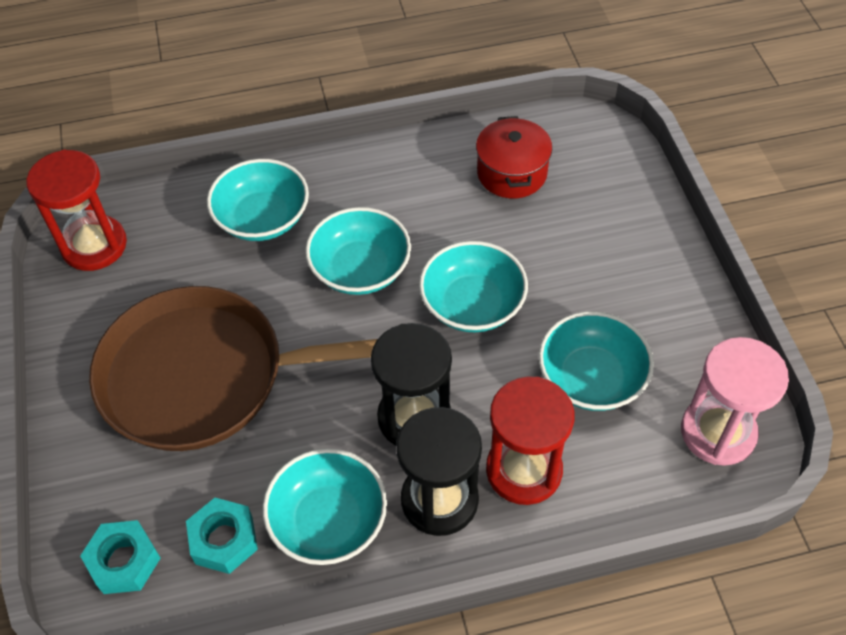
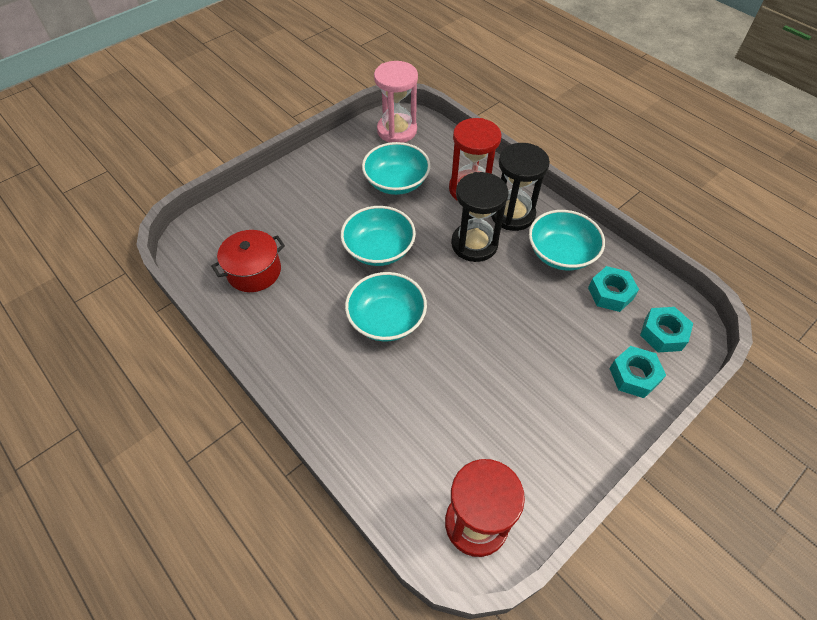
camera: 120 degrees left, 0 degrees up
(104, 482) = (634, 375): none -> turquoise nut
(203, 376) = (527, 365): brown pan -> none
(262, 218) = (376, 406): turquoise bowl -> none

